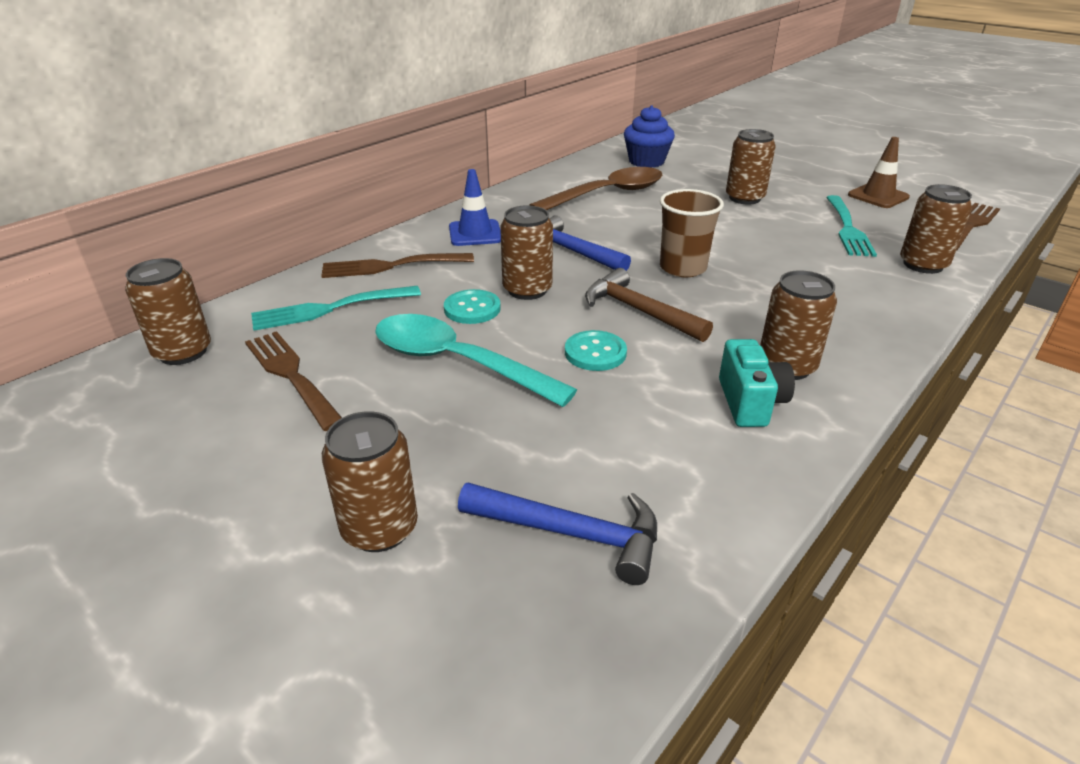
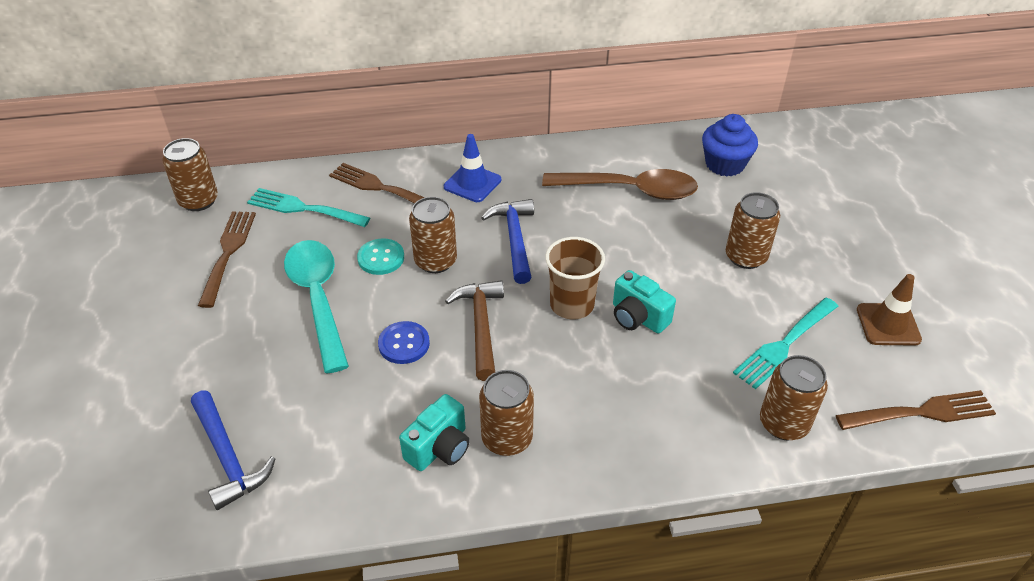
camera: 40 degrees right, 10 degrees up
(380, 528) = (156, 387): brown can -> none
(595, 353) = (404, 344): turquoise button -> blue button
(739, 254) = (638, 317): none -> turquoise camera

